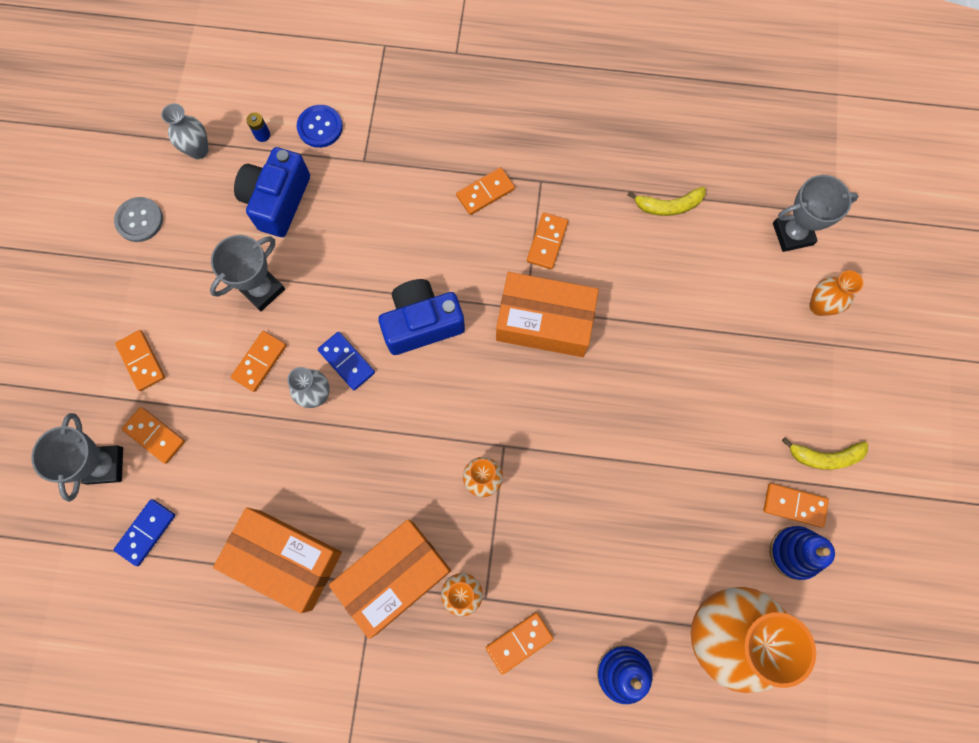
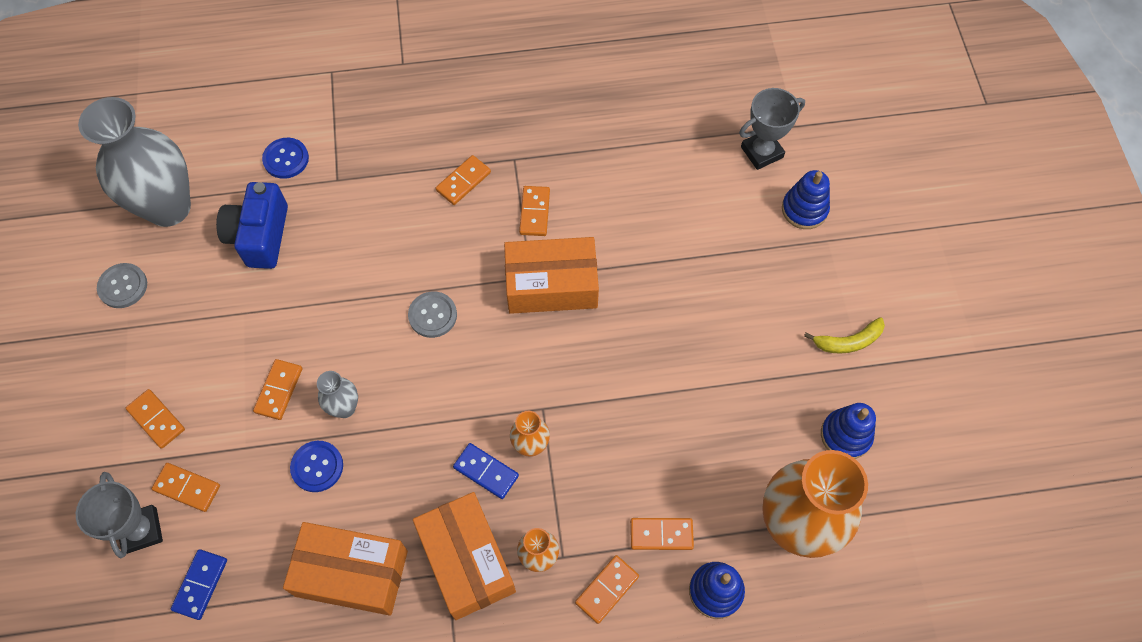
camera: 15 degrees left, 10 degrees down
(199, 150) = (168, 207): grey vase -> grey vase, size x2.24
(262, 135) = (230, 179): blue battery -> none
(262, 289) = (265, 322): grey trophy -> none
(277, 447) = (317, 467): none -> blue button
(347, 361) = (367, 368): blue domino -> blue domino (486, 471)
(394, 577) = (466, 560): orange box -> orange box turned 60 degrees counterclockwise
(422, 323) = (432, 315): blue camera -> grey button
(668, 206) = (640, 154): yellow banana -> none
(794, 505) = (833, 392): orange domino -> orange domino (661, 534)
(819, 306) = (804, 209): orange vase -> blue stacking toy

